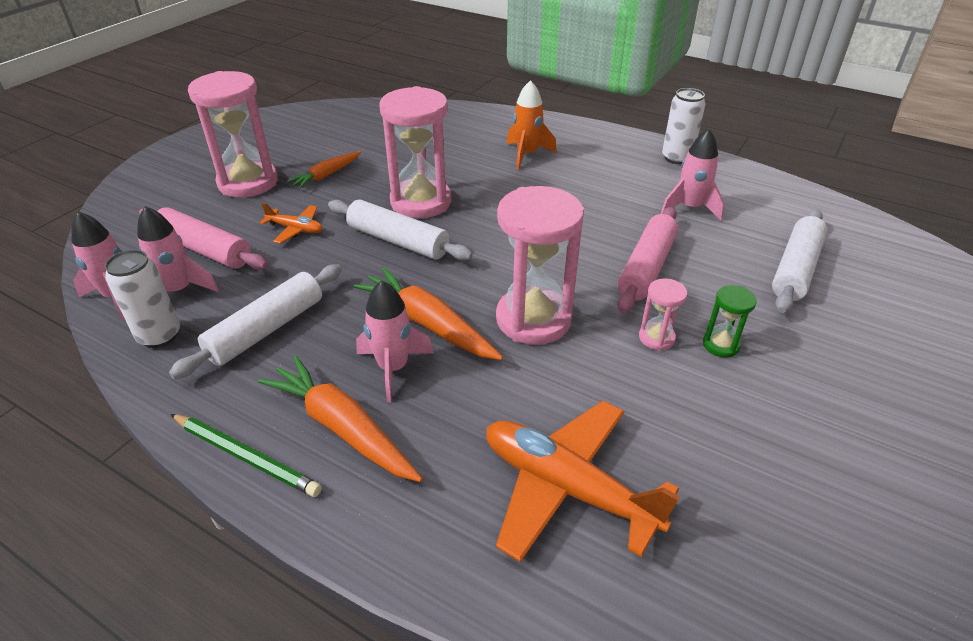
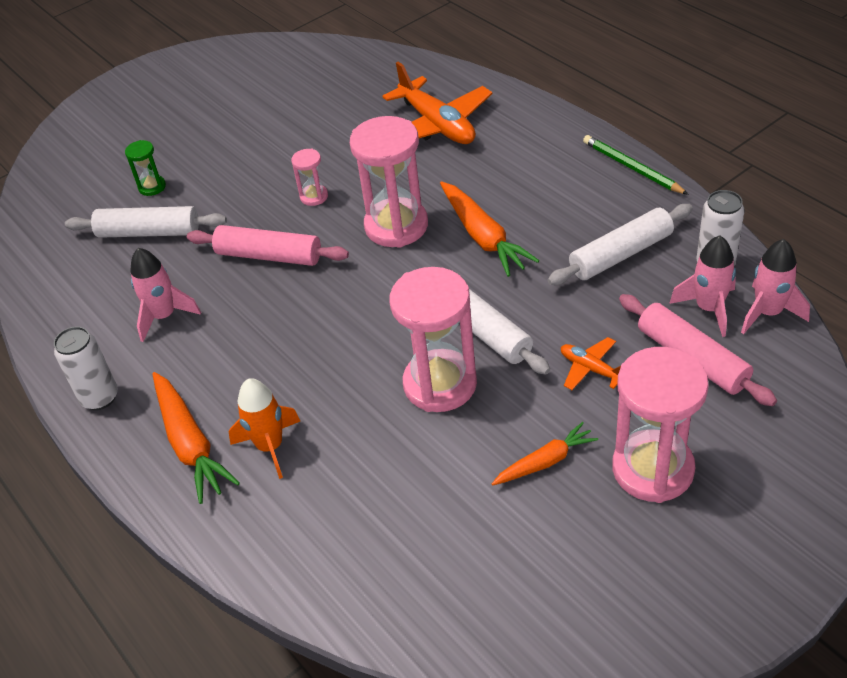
camera: 155 degrees left, 5 degrees up
(342, 428) = (566, 174): orange carrot -> orange carrot (190, 444)
(393, 368) = (521, 207): pink rocket -> none
(646, 268) = (269, 256): pink rolling pin -> pink rolling pin turned 60 degrees clockwise
(721, 345) = (273, 184): green hourglass -> green hourglass (152, 187)
(796, 269) = (149, 232): white rolling pin -> white rolling pin turned 45 degrees clockwise

